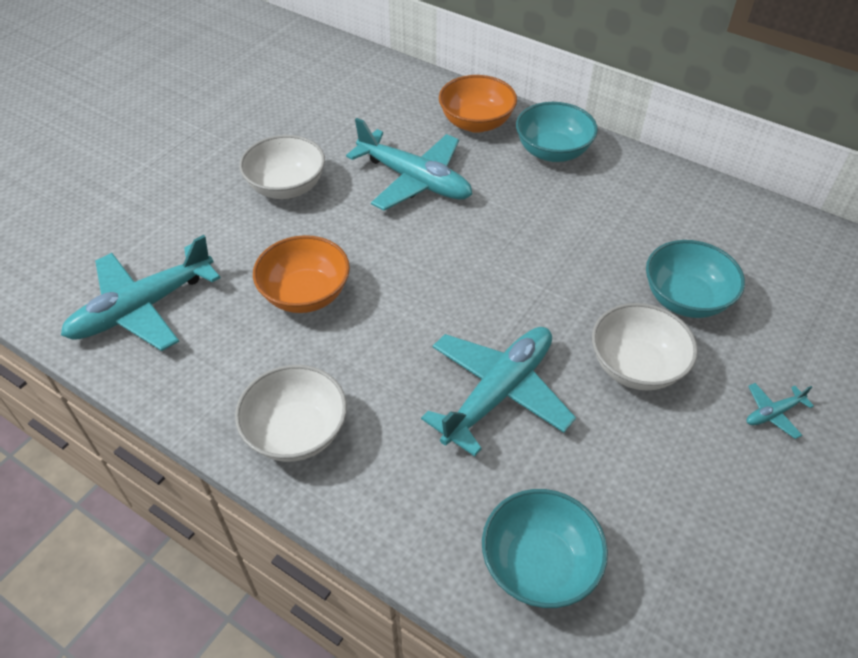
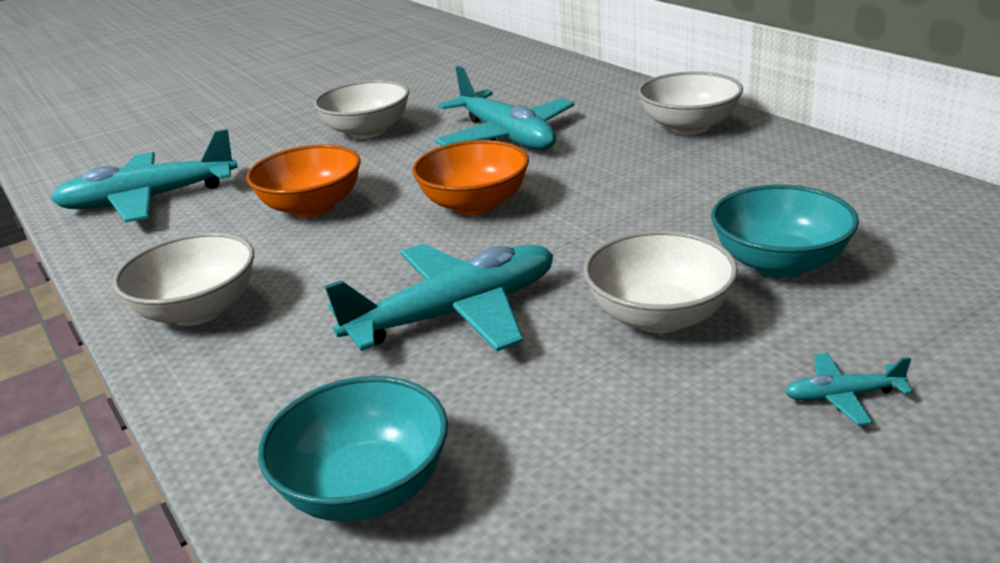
camera: 25 degrees right, 20 degrees down
(476, 123) = (613, 101): orange bowl -> orange bowl (475, 204)
(552, 151) = (689, 127): turquoise bowl -> white bowl

